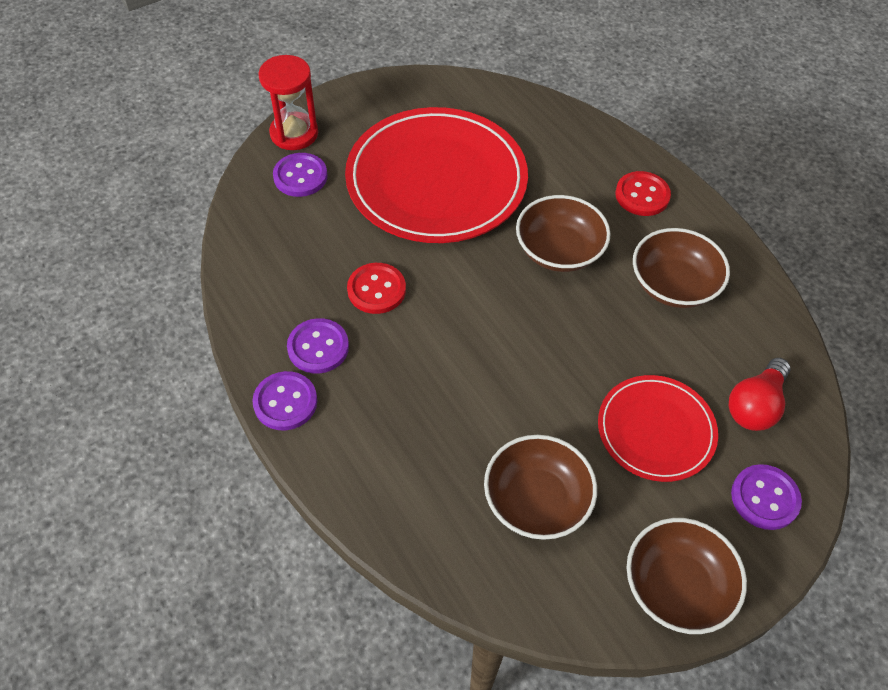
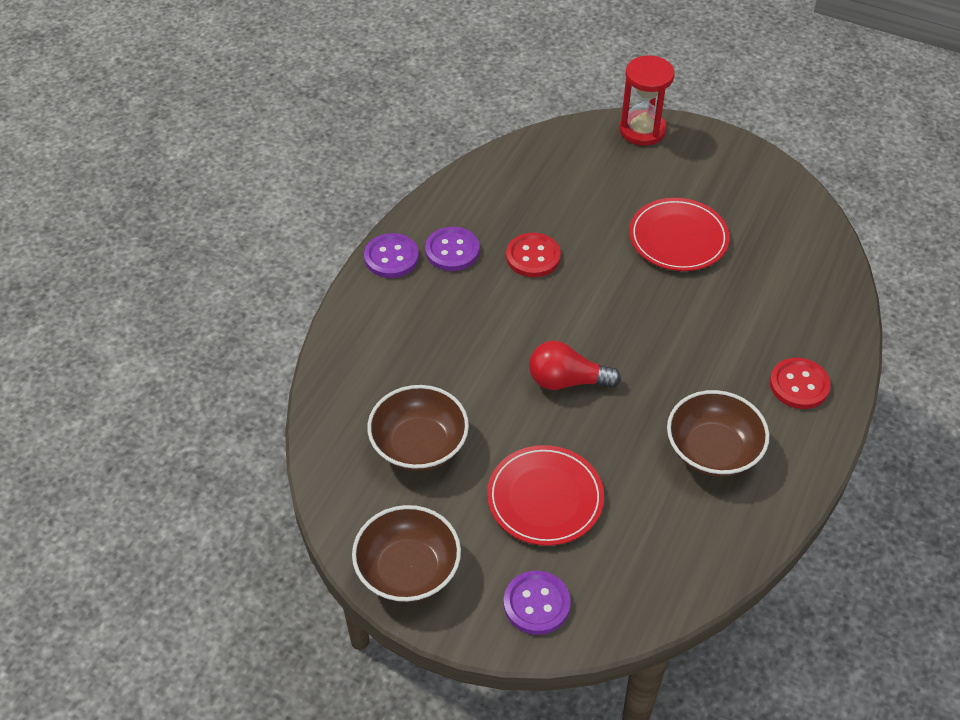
camera: 60 degrees right, 5 degrees down
(300, 176) = (602, 157): purple button -> none
(436, 180) = (678, 238): red plate -> red plate, size x0.55
(559, 250) = (677, 353): brown bowl -> none
(755, 405) = (629, 563): red light bulb -> red light bulb (567, 381)

